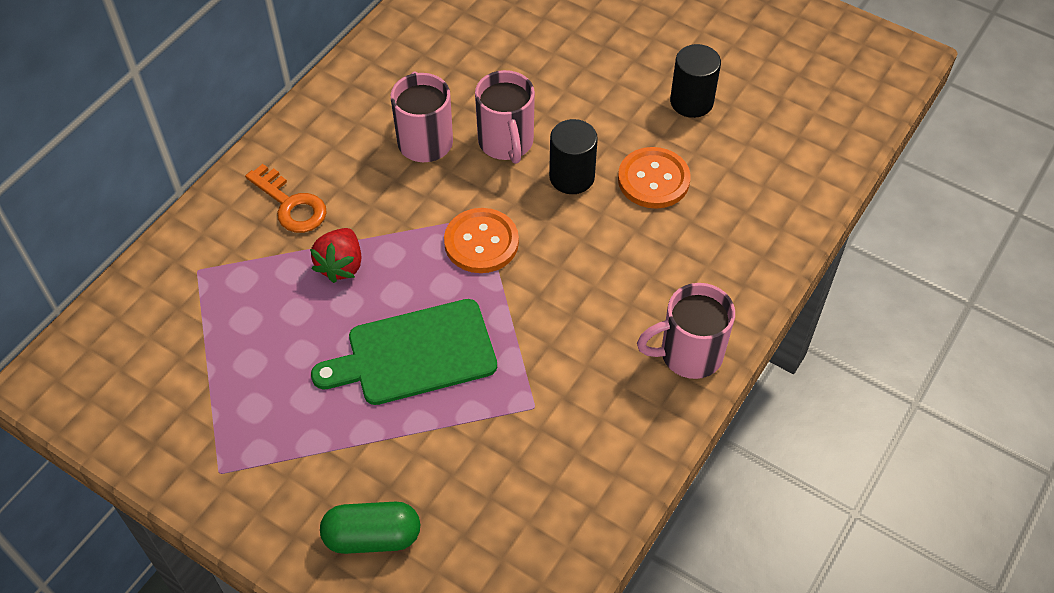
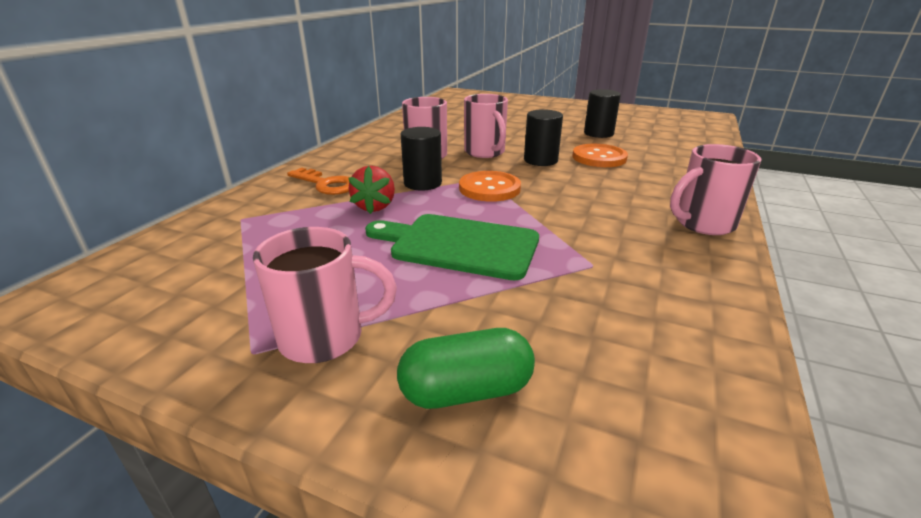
camera: 10 degrees left, 25 degrees down
(276, 465) = (325, 337): none -> pink mug
(405, 218) = (422, 183): none -> black cylinder
(414, 354) = (459, 245): green cutting board -> green cutting board turned 45 degrees clockwise

